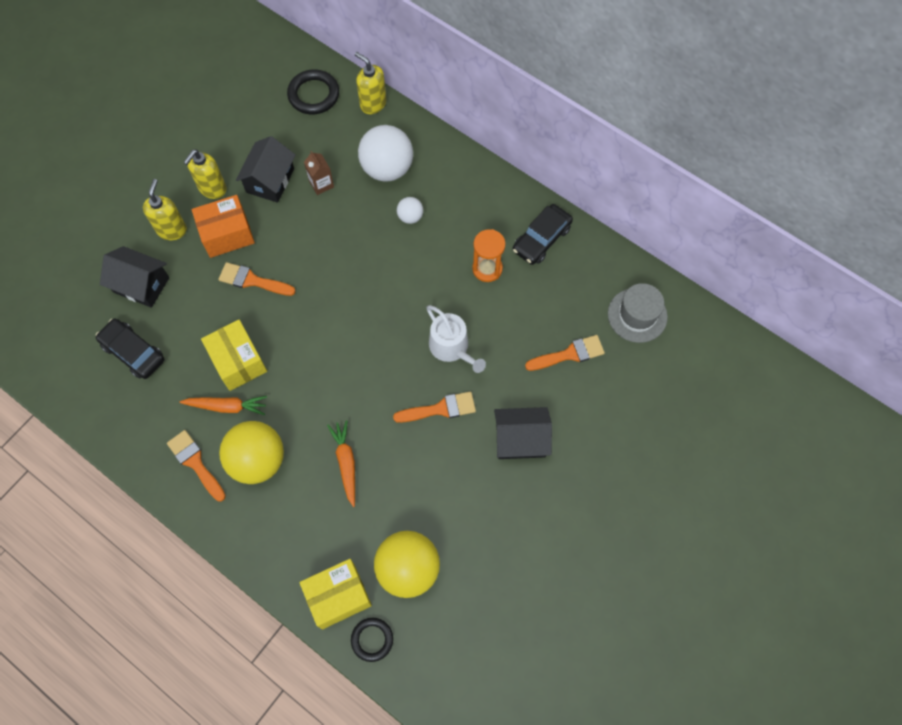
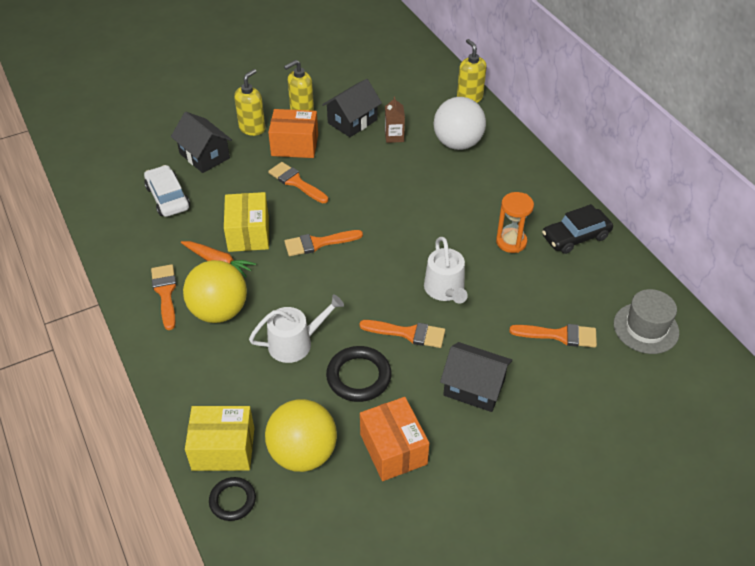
camera: 25 degrees right, 20 degrees down
(133, 352) = (168, 197): black car -> white car
(311, 344) = (318, 243): none -> orange brush
(314, 95) = (422, 78): black ring -> black ring (359, 376)
(346, 463) = (296, 343): orange carrot -> white watering can
(410, 217) = (459, 182): white ball -> none
(481, 530) = (393, 449): none -> orange box

